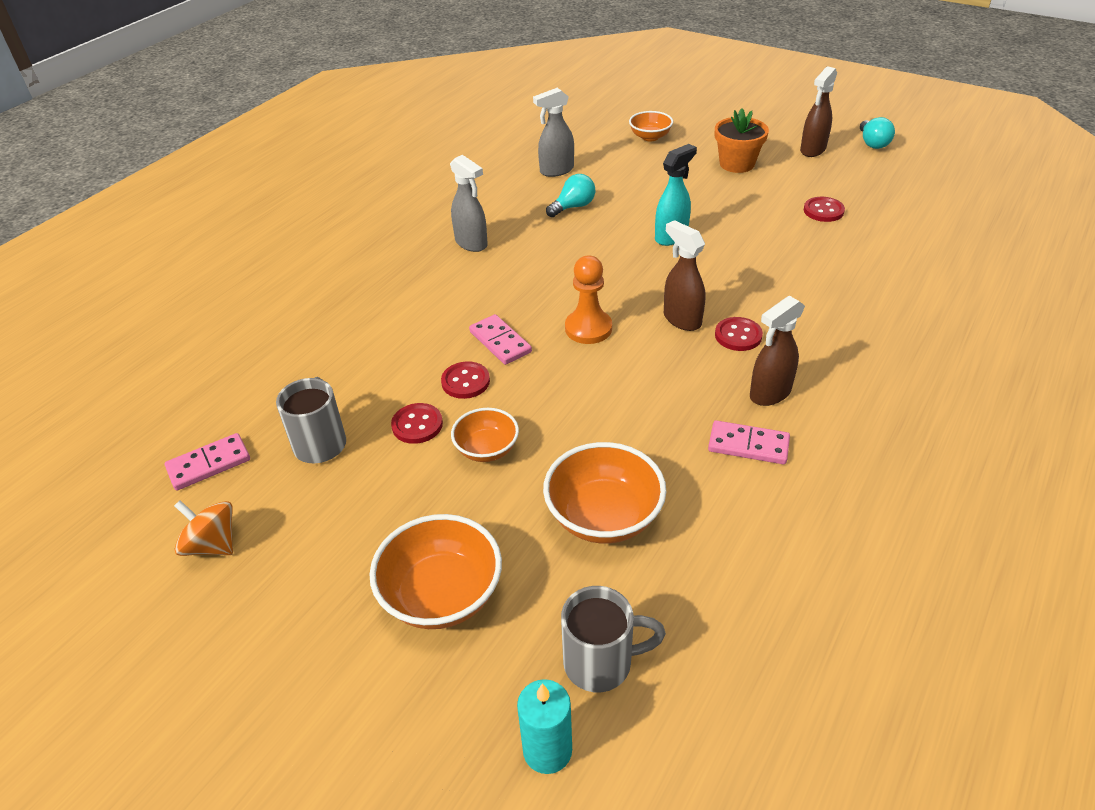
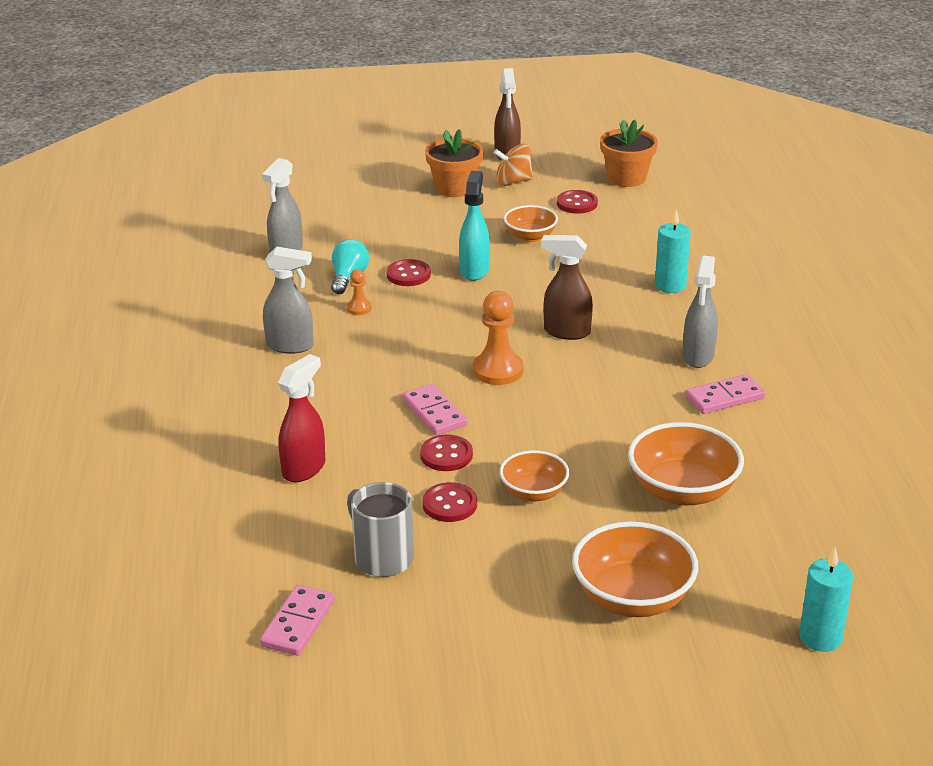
camera: 40 degrees left, 10 degrees down
(212, 545) = (395, 671): orange spinning top -> orange spinning top (513, 181)
(363, 343) = (304, 469): none -> red spray bottle
(500, 342) = (434, 413): pink domino -> pink domino turned 45 degrees clockwise
(551, 233) = (359, 308): none -> orange pawn
(601, 662) = (792, 574): grey mug -> none
(650, 137) = (340, 190): orange bowl -> orange bowl (530, 237)
(738, 335) = (625, 326): red button -> red button (408, 274)
(769, 393) = (698, 356): brown spray bottle -> grey spray bottle
(822, 315) = (670, 285): none -> turquoise candle
(872, 143) = (551, 132): turquoise light bulb -> none
(895, 204) = (626, 178): none -> orange flower pot

